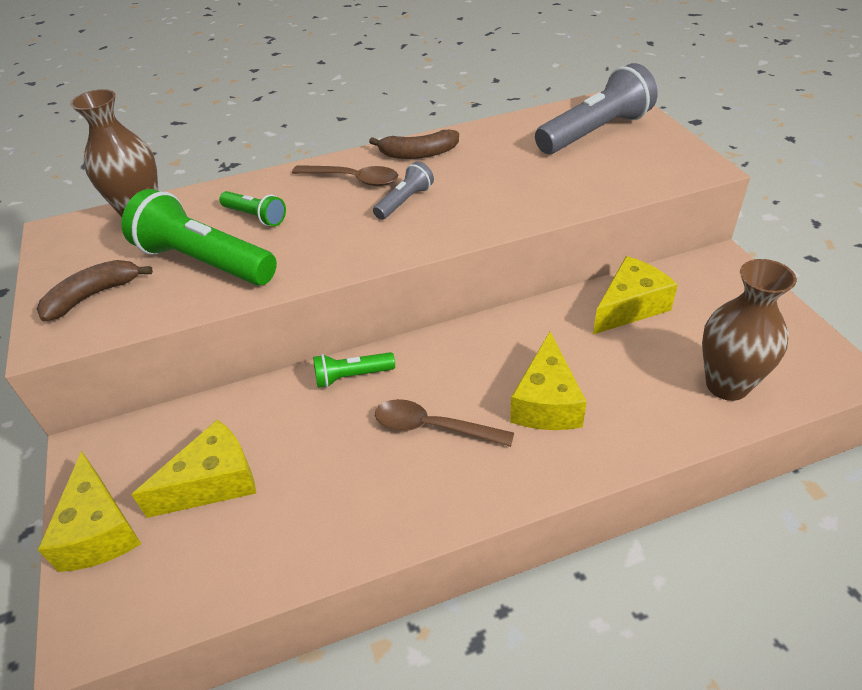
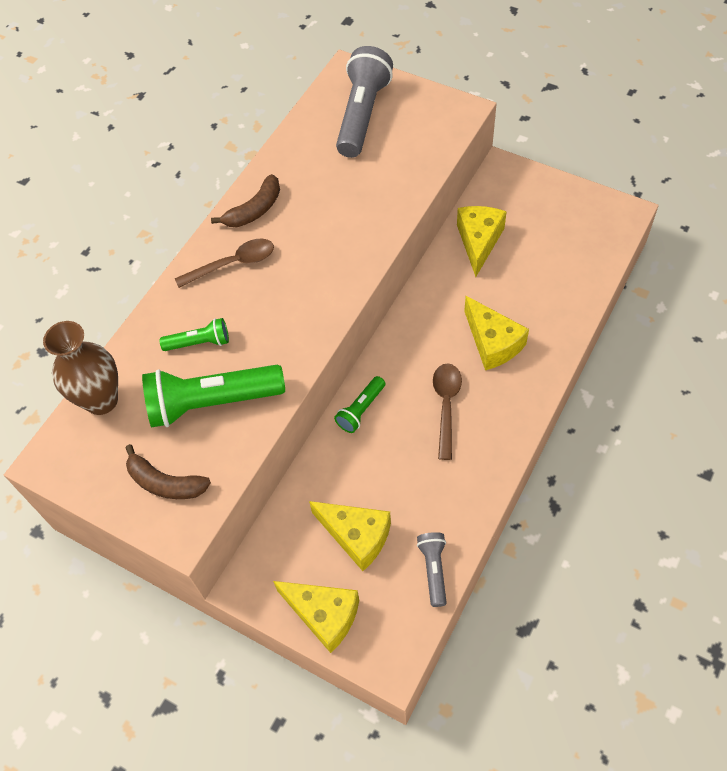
camera: 40 degrees left, 15 degrees up
(93, 296) = (165, 483): brown banana -> brown banana turned 75 degrees counterclockwise
(213, 482) = (356, 536): yellow cheese -> yellow cheese turned 105 degrees clockwise
(405, 201) = (295, 260): grey flashlight -> grey flashlight (434, 570)
(433, 427) = (446, 406): brown spoon -> brown spoon turned 120 degrees clockwise
(727, 385) = (576, 262): brown vase -> none

